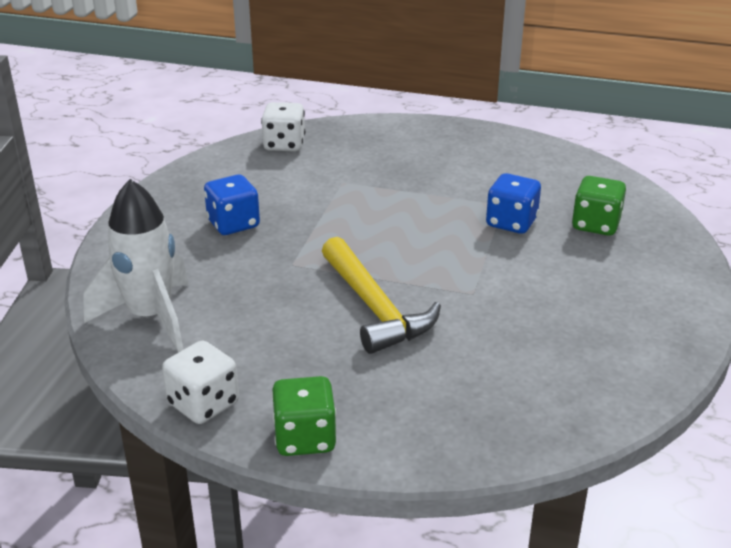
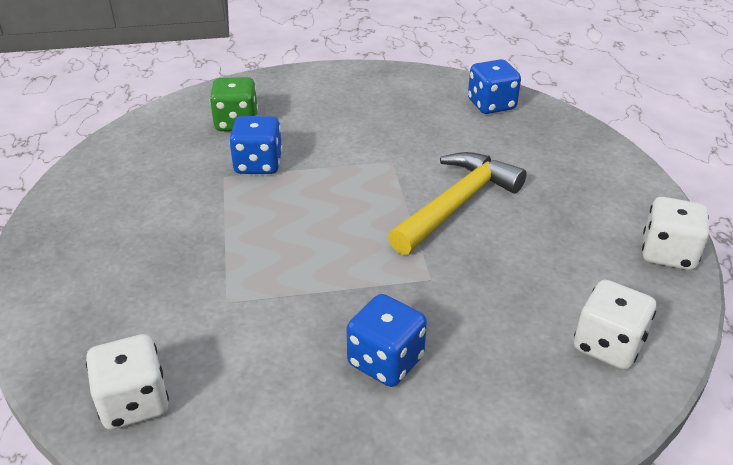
camera: 115 degrees left, 5 degrees up
(150, 317) = (608, 345): white rocket -> white dice
(305, 438) = (638, 191): green dice -> none
(555, 403) = (491, 105): none -> blue dice

